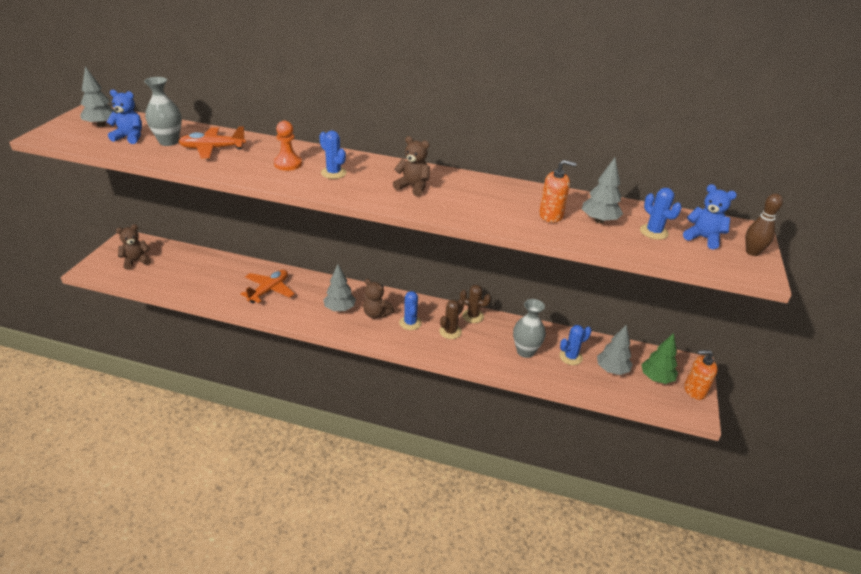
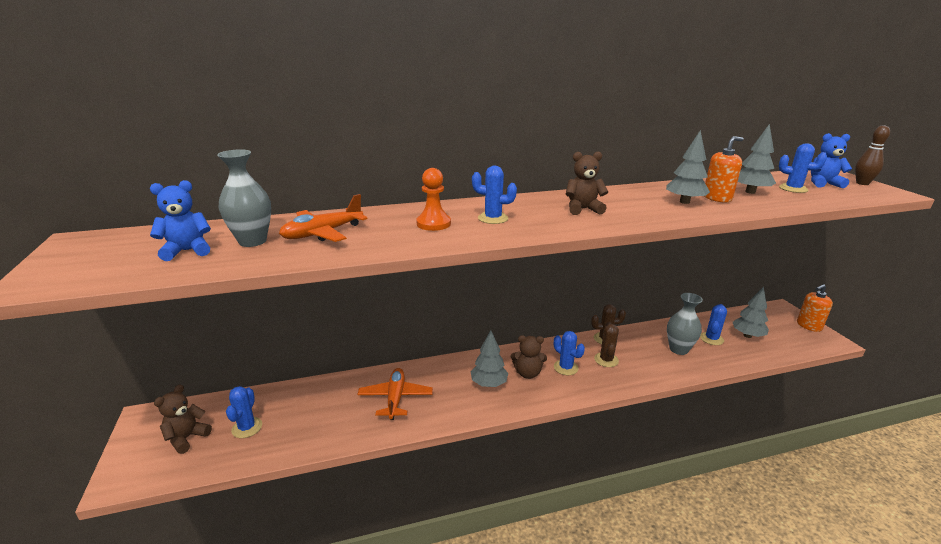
camera: 30 degrees left, 10 degrees down
(101, 125) = (120, 249): grey tree -> grey tree (684, 202)
(170, 270) = (247, 427): none -> blue cactus
(656, 378) = (778, 328): green tree -> none

